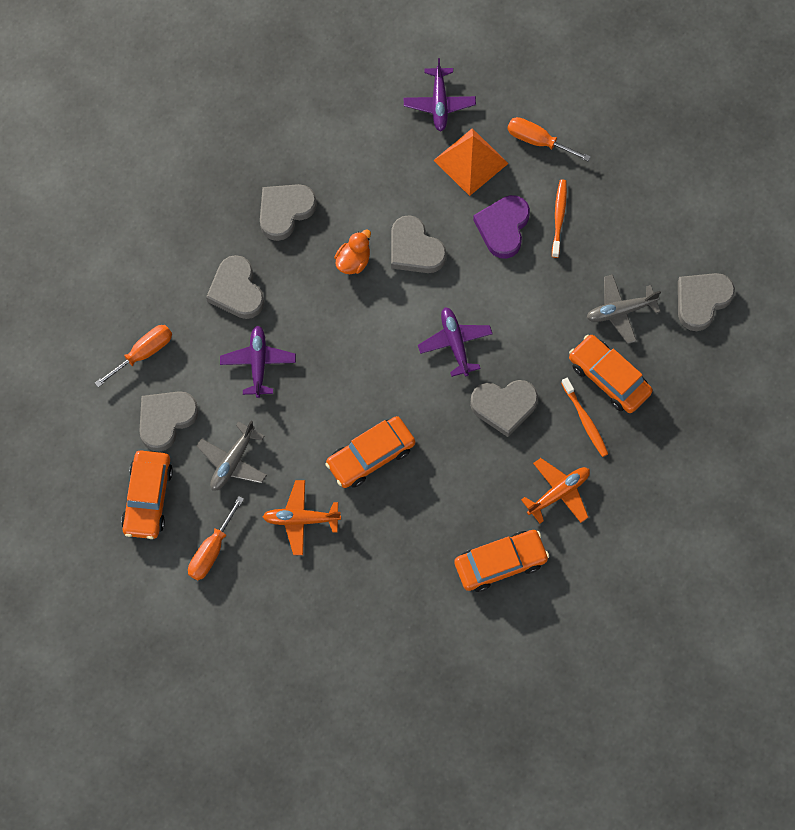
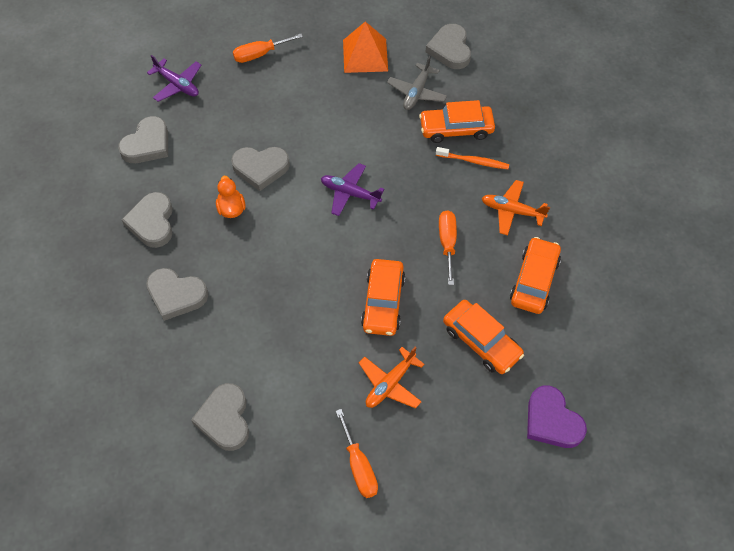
camera: 50 degrees left, 10 degrees down
(143, 353) = (157, 394): orange screwdriver -> orange screwdriver (447, 243)
(148, 498) = (274, 481): orange car -> orange car (481, 341)
(233, 462) = (302, 397): grey plane -> none
(258, 363) = (244, 322): purple plane -> none
(470, 161) = (234, 96): orange pyramid -> orange pyramid (365, 55)
(503, 227) = (297, 111): purple heart -> purple heart (552, 421)
(504, 406) = (421, 198): grey heart -> grey heart (147, 144)
(558, 493) = (512, 211): orange plane -> orange plane turned 75 degrees counterclockwise
(559, 217) = (322, 79): orange toothbrush -> none

